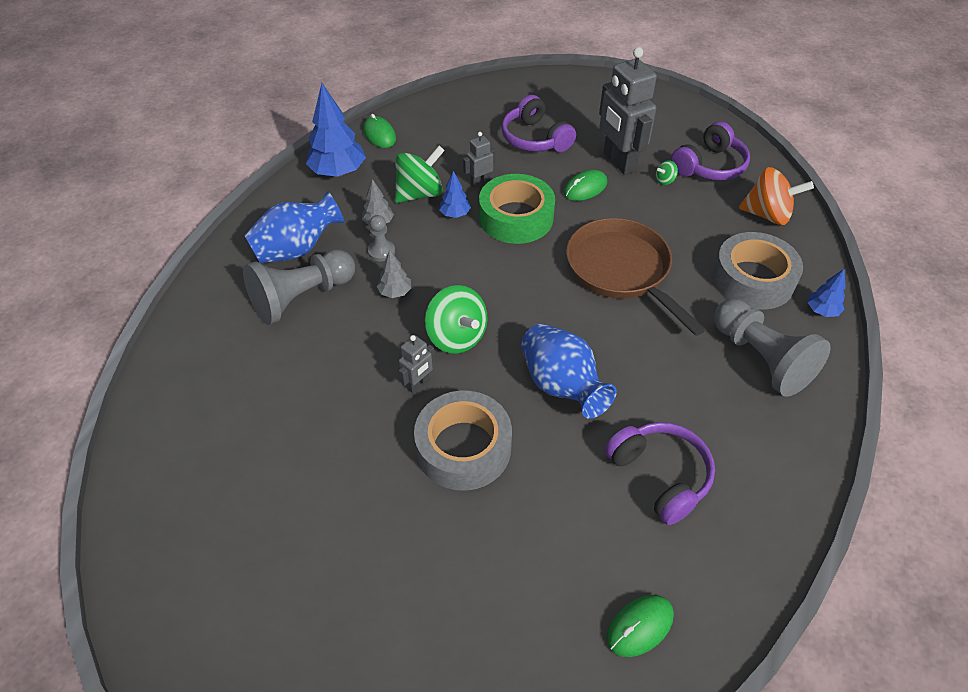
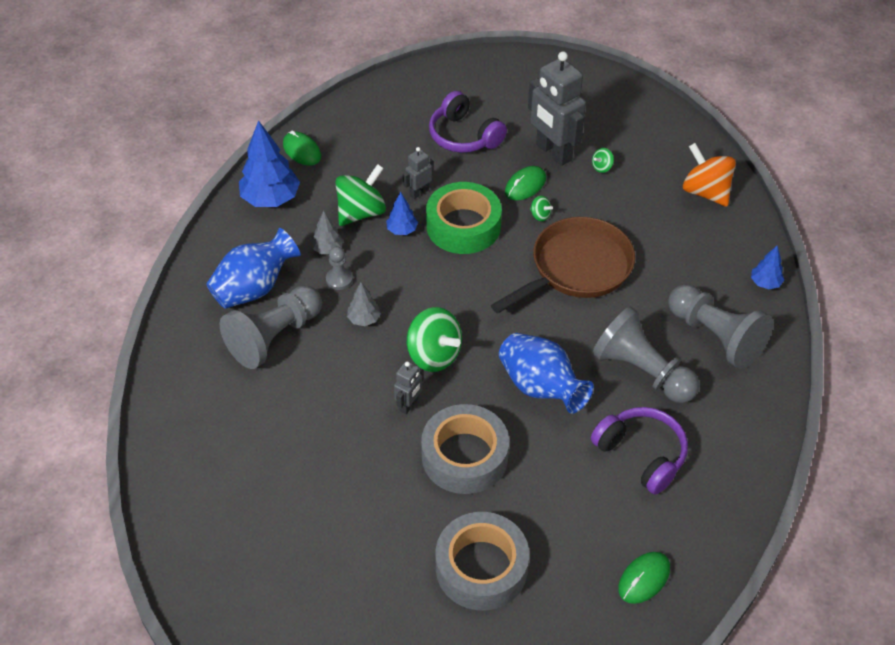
camera: 10 degrees left, 0 degrees up
(594, 217) = (540, 215): none -> green spinning top
(622, 271) = (576, 268): brown pan -> brown pan turned 90 degrees clockwise
(675, 384) = (642, 371): none -> grey pawn
(709, 166) = (643, 145): purple headphones -> none
(753, 279) = (699, 260): grey tape -> grey tape (481, 567)
(767, 215) = (705, 192): orange spinning top -> orange spinning top turned 135 degrees counterclockwise

